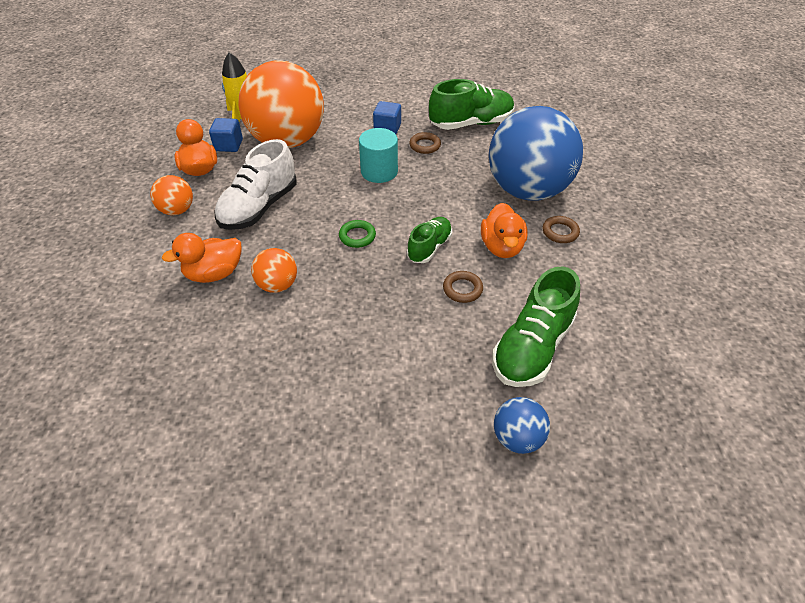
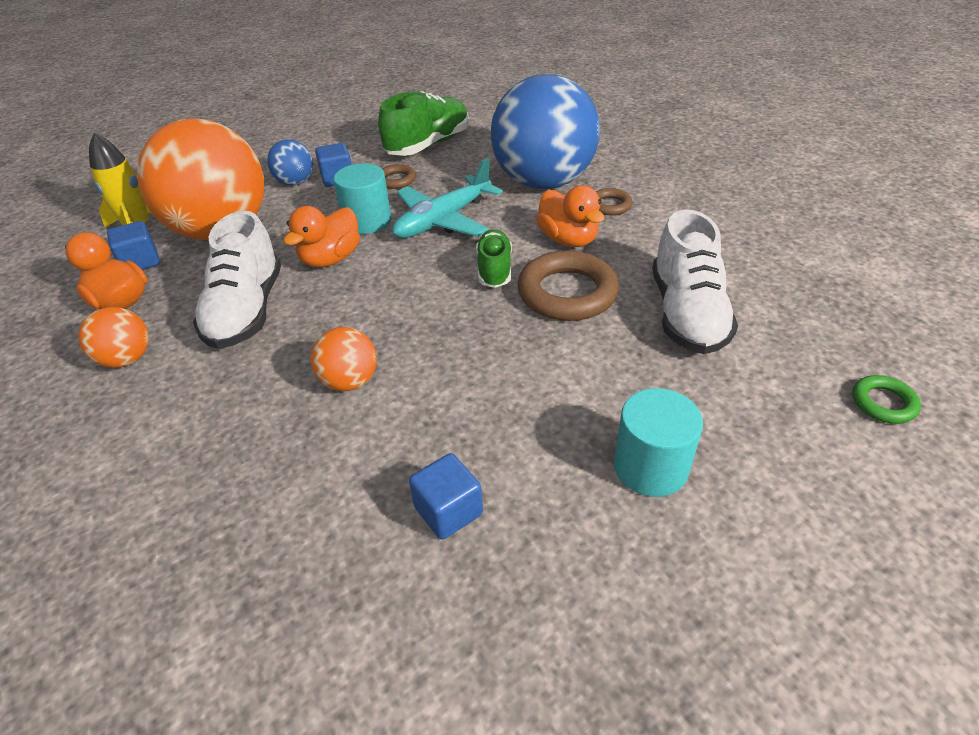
camera: 30 degrees left, 5 degrees down
(214, 273) = (249, 407): orange duck -> orange duck (331, 259)
(263, 398) = (448, 511): none -> blue cube
(357, 236) = (402, 291): green ring -> green ring (883, 403)
(401, 440) = (650, 467): none -> turquoise cylinder
(429, 192) = (443, 220): none -> turquoise plane
(462, 289) = (567, 293): brown ring -> brown ring, size x1.99
(517, 438) = (756, 401): blue ball -> blue ball (295, 182)
(532, 347) = (686, 314): green shoe -> white shoe

